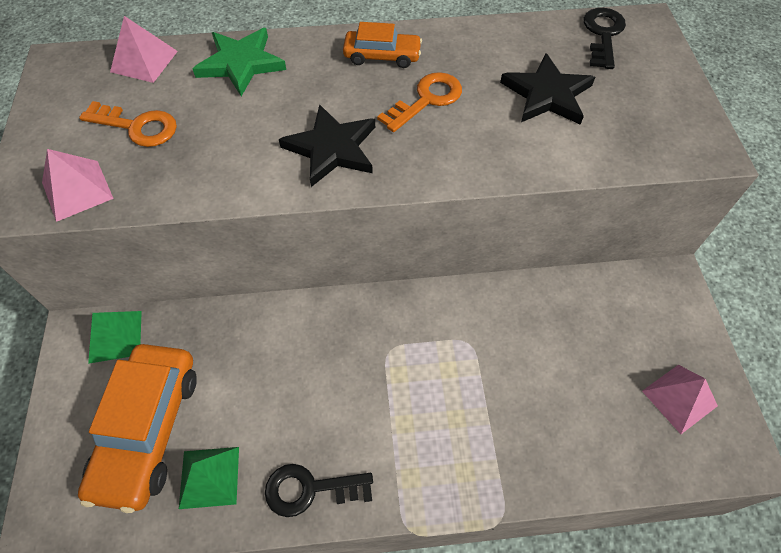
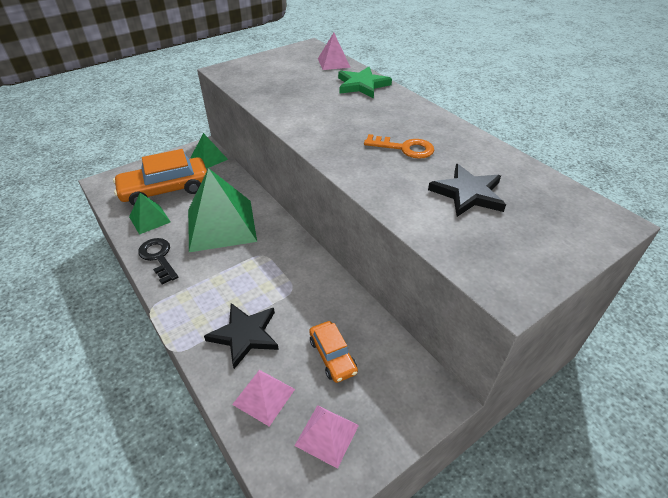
camera: 60 degrees right, 15 degrees down
(77, 190) = (240, 78): pink pyramid -> pink pyramid (264, 396)
(137, 127) = (290, 77): orange key -> none
(295, 378) = (221, 225): none -> green pyramid
(332, 148) = (331, 130): black star -> black star (245, 335)
(382, 56) = (422, 122): orange car -> orange car (332, 356)
(603, 34) = (567, 202): black key -> none

